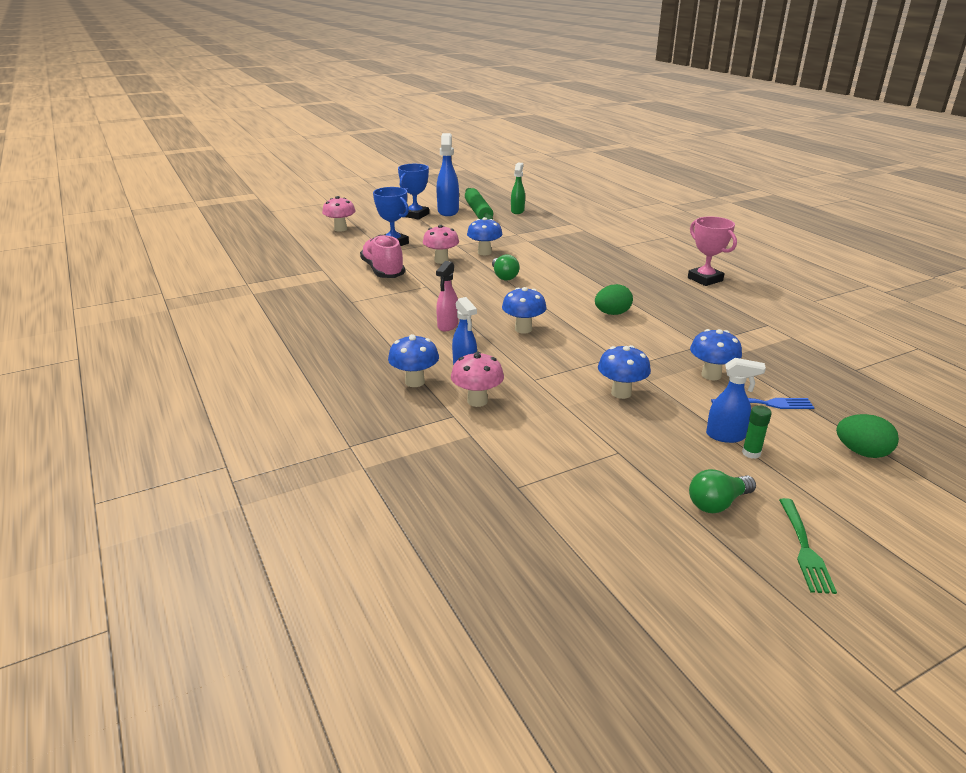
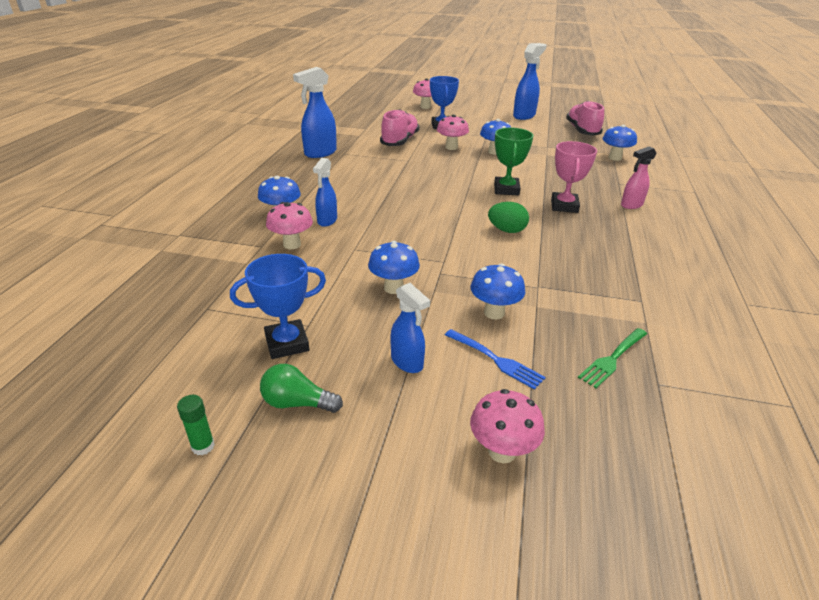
camera: 40 degrees right, 5 degrees up
(327, 310) = (320, 153): none -> blue spray bottle
(415, 215) = (494, 112): blue trophy -> blue trophy (287, 343)
(447, 326) = (370, 190): pink spray bottle -> pink spray bottle (631, 205)
(478, 212) = (547, 122): green rolling pin -> none
(504, 276) = (475, 173): green light bulb -> none
(517, 211) = (582, 131): green spray bottle -> pink shoe
(523, 329) = (415, 213): blue mushroom -> blue mushroom (615, 158)
(553, 281) = (506, 189): none -> green trophy
(705, 279) = (654, 238): pink trophy -> pink trophy (564, 206)
(751, 453) = (400, 387): green glue stick -> green glue stick (203, 446)
(804, 548) = (288, 480): green fork -> green fork (613, 358)
(861, 452) = (502, 451): green egg -> pink mushroom

